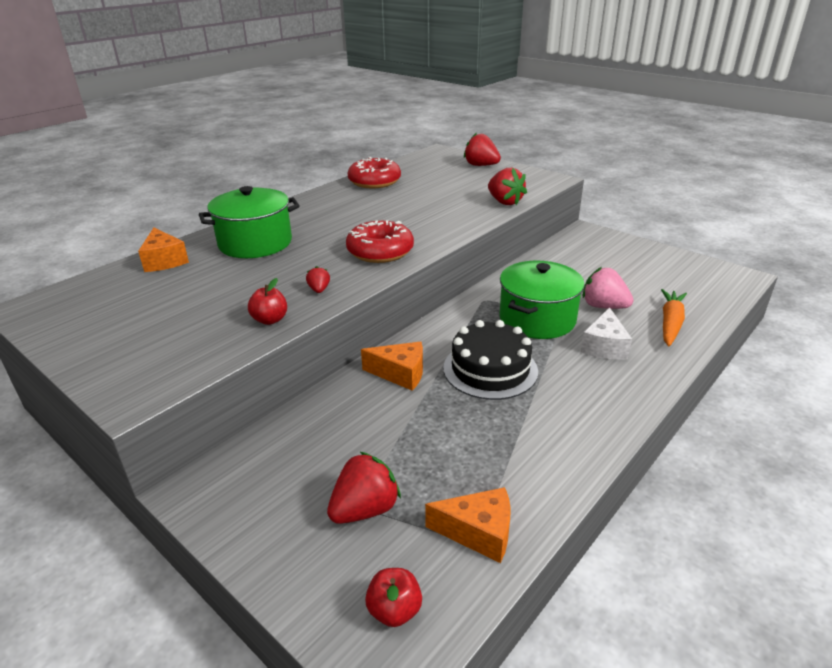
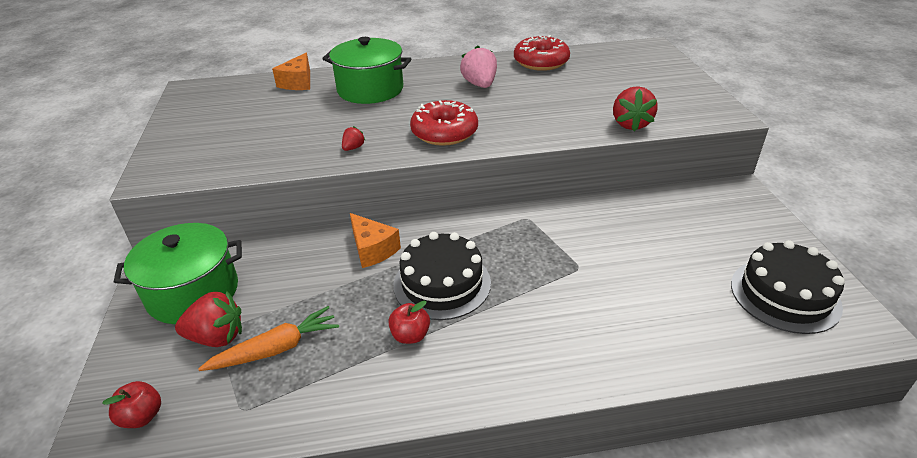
camera: 40 degrees right, 5 degrees up
(270, 320) = (290, 158): red apple -> red apple (410, 335)
(478, 532) = (252, 405): orange cheese -> none
(481, 165) = (670, 75): red strawberry -> none
(537, 319) = (548, 260): green pot -> green pot (193, 293)
(603, 306) = (634, 280): pink strawberry -> pink strawberry (480, 84)
(604, 346) = (573, 320): white cheese -> none
(670, 323) = (682, 335): orange carrot -> orange carrot (276, 349)
(684, 277) = (785, 295): none -> black cake

